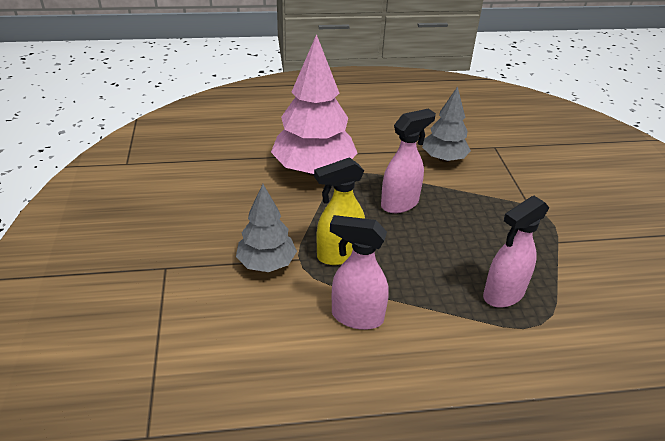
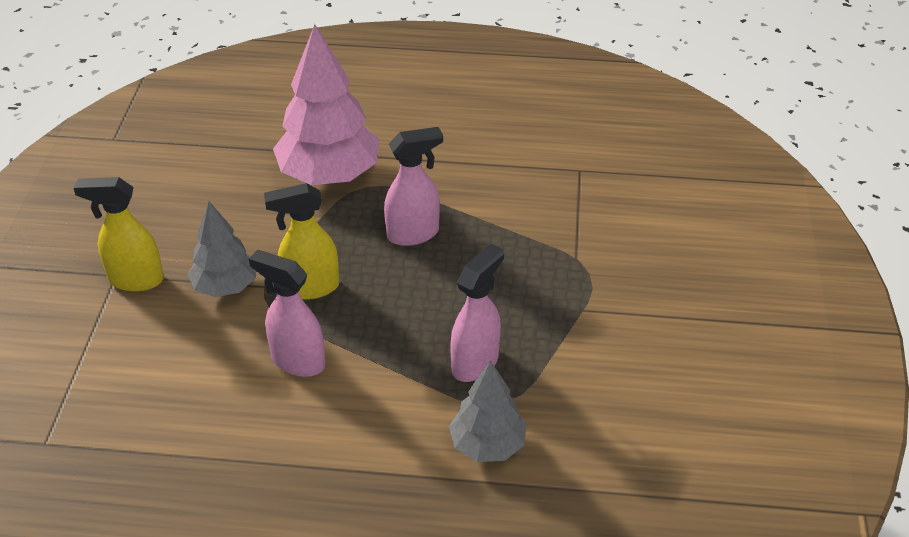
camera: 15 degrees right, 5 degrees up
(184, 269) = (135, 280): none -> yellow spray bottle
(444, 159) = (501, 179): grey tree -> grey tree (487, 445)
(503, 295) = (475, 363): pink spray bottle -> pink spray bottle turned 150 degrees clockwise

